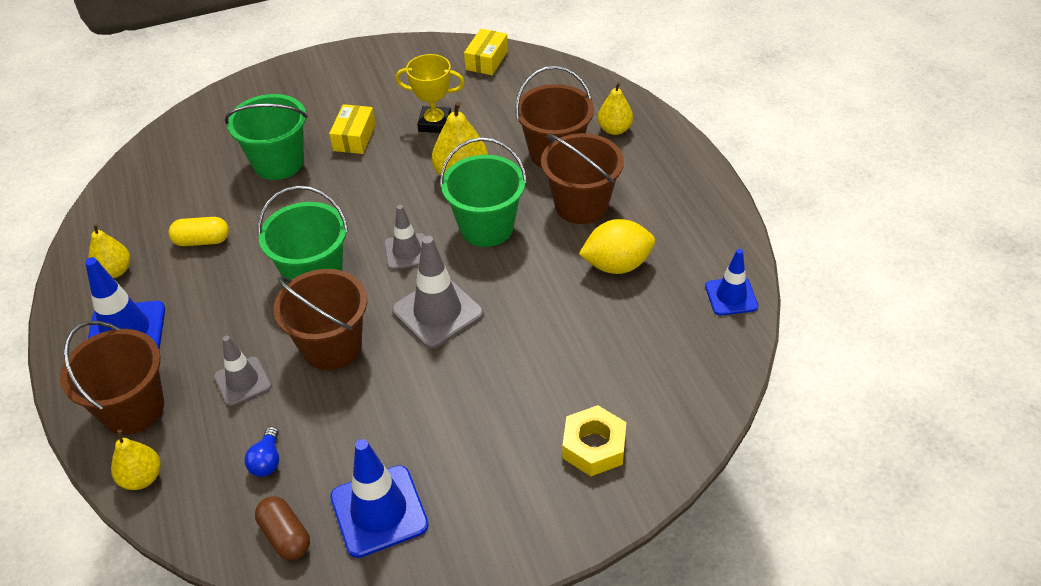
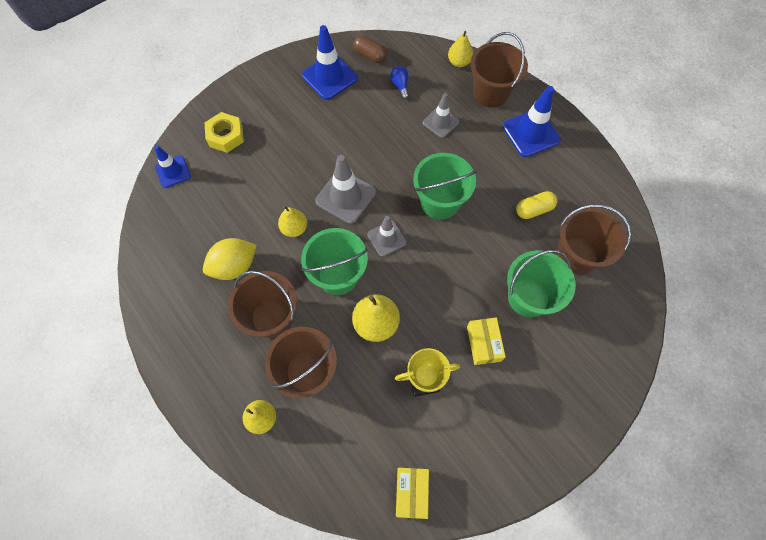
camera: 160 degrees right, 20 degrees up
(115, 271) = (573, 171): yellow pear -> yellow pear (294, 228)
(332, 346) = (401, 156): brown bucket -> brown bucket (577, 255)
(731, 296) = (151, 260): blue traffic cone -> blue traffic cone (173, 171)

